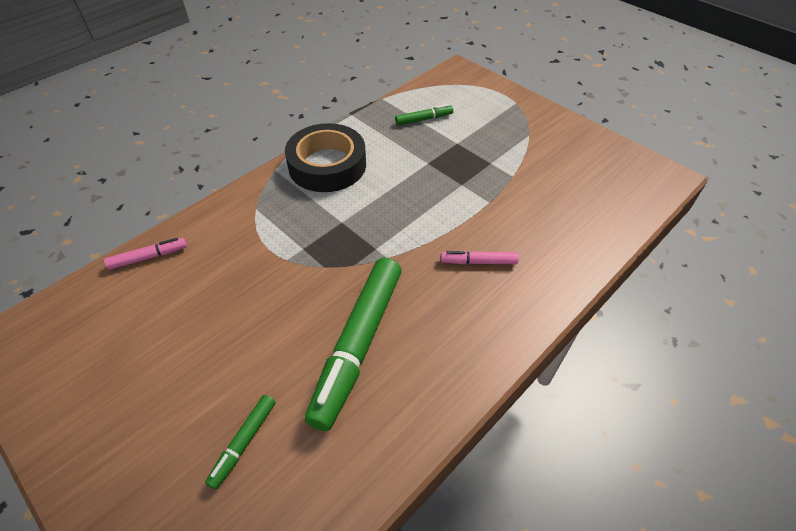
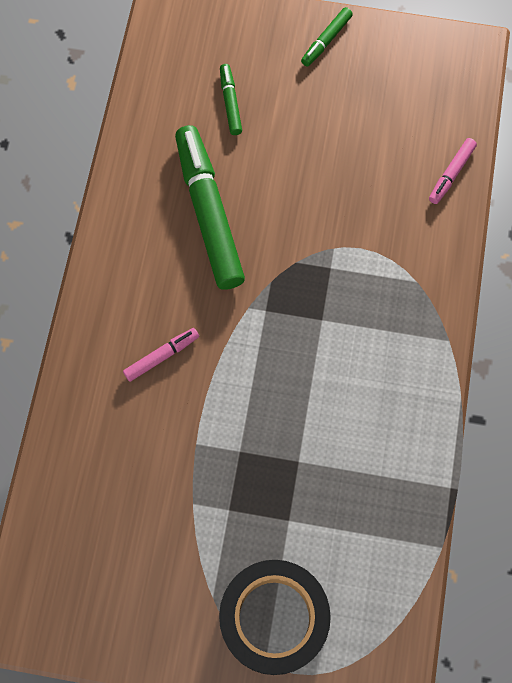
camera: 145 degrees right, 20 degrees up
(327, 165) = (402, 383): black tape -> black tape (274, 618)
(424, 119) = (357, 539): green marker -> green marker (326, 40)

